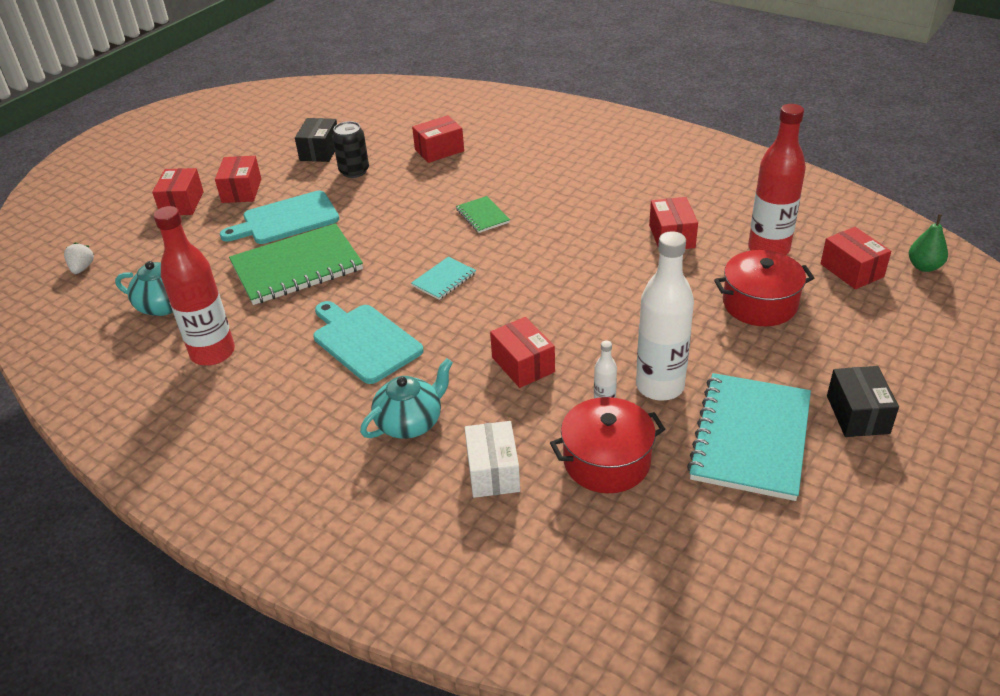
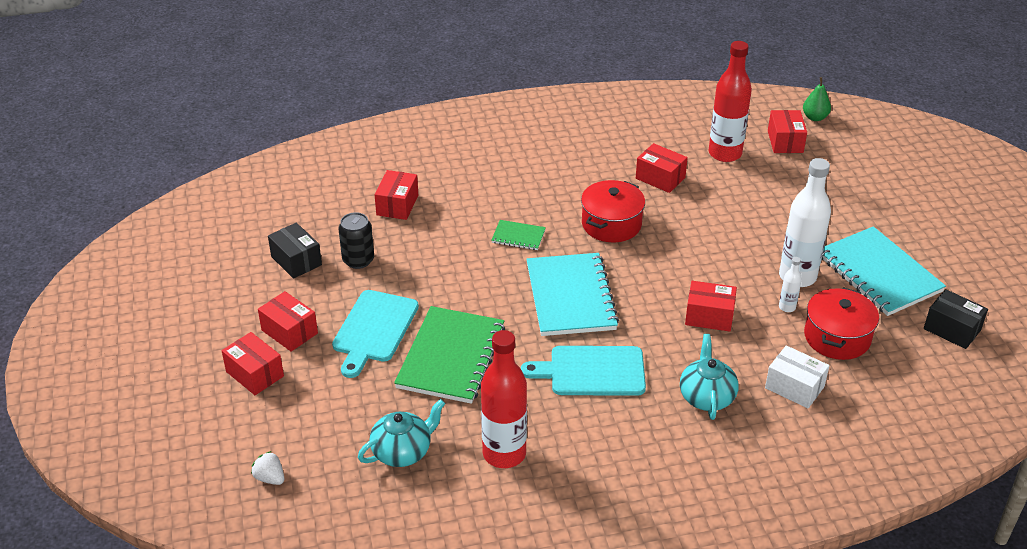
camera: 50 degrees left, 0 degrees up
(444, 280) = (570, 297): turquoise notebook -> turquoise notebook, size x2.14
(759, 304) = (771, 192): red pot -> red pot (611, 224)
(851, 270) = (785, 141): red box -> red box turned 75 degrees clockwise
(857, 414) = (903, 226): black box -> black box (952, 329)

